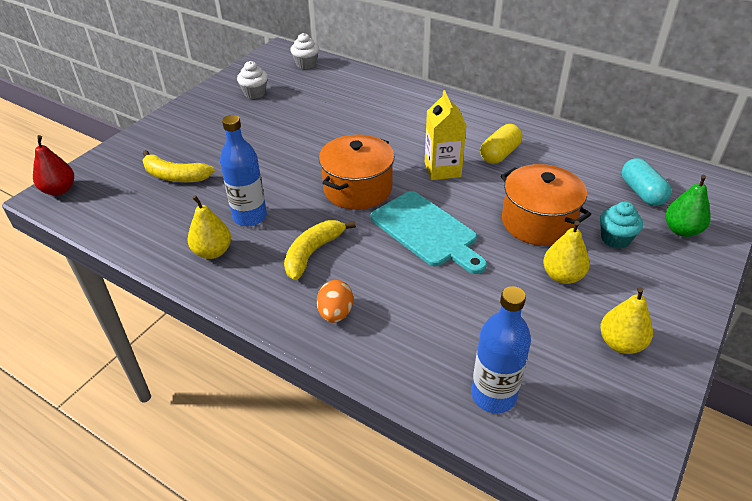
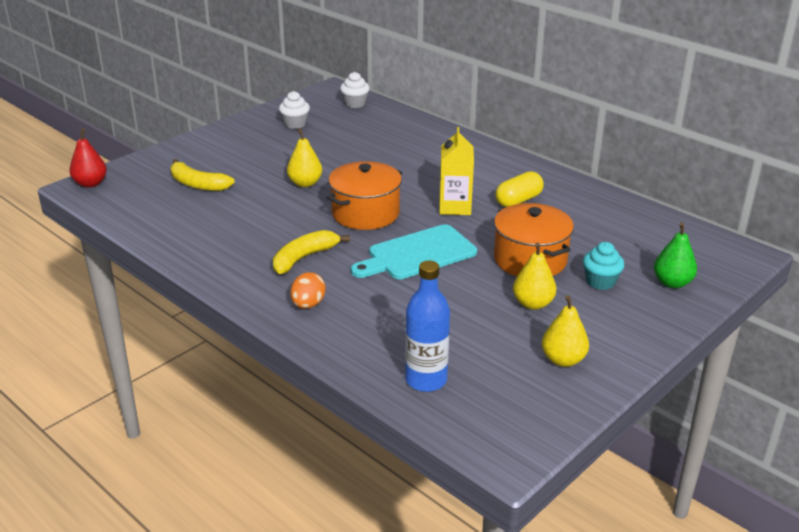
camera: 10 degrees right, 10 degrees down
(213, 252) = (213, 246): yellow pear -> yellow pear (305, 183)
(250, 217) = (256, 223): blue bottle -> none
(426, 231) = (417, 254): turquoise cutting board -> turquoise cutting board turned 90 degrees clockwise
(641, 192) = (648, 248): turquoise capsule -> none

